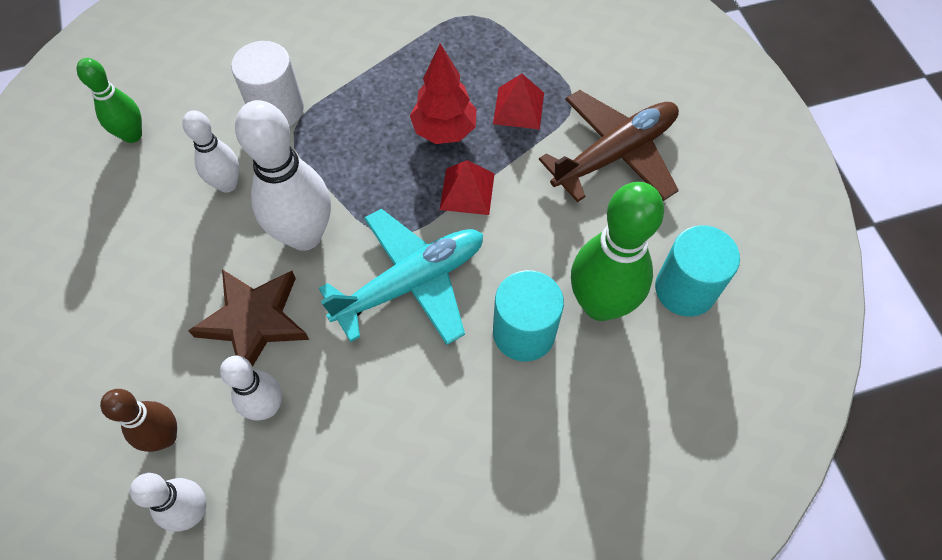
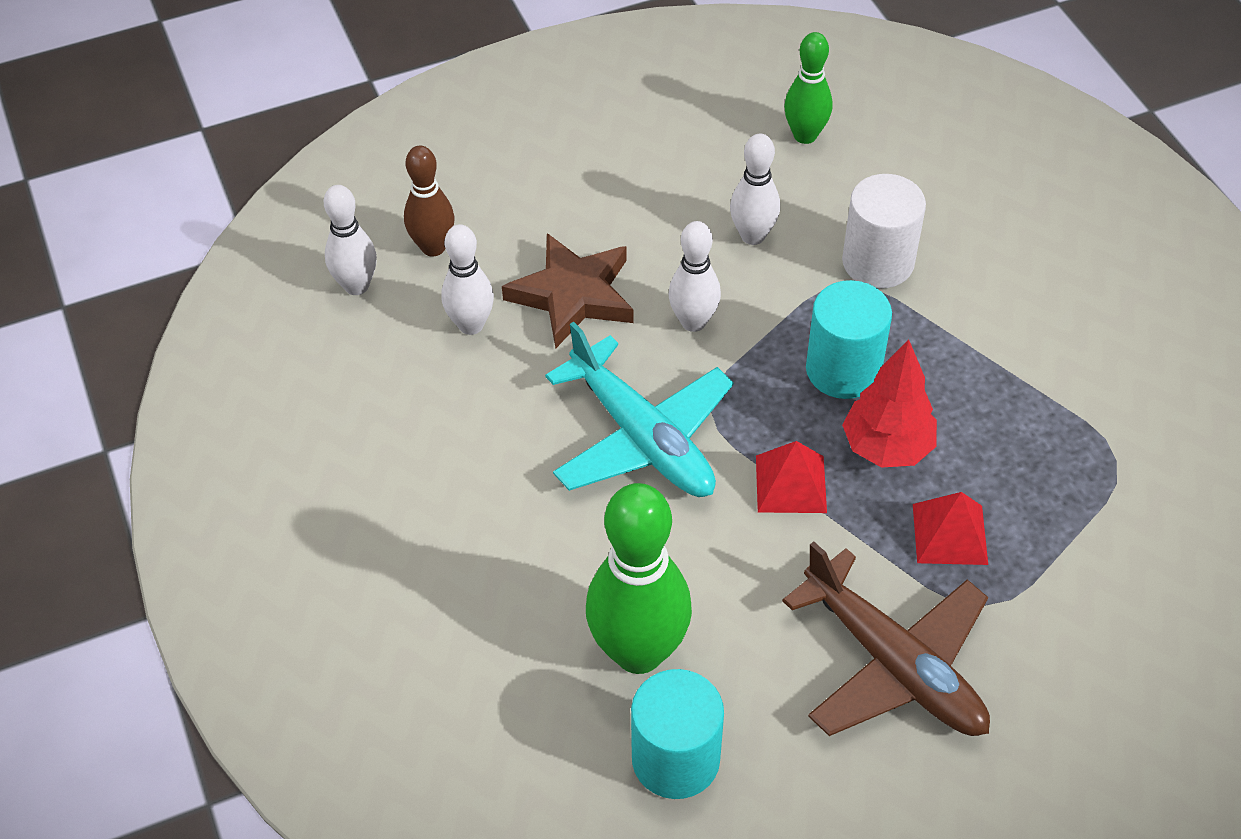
camera: 85 degrees right, 10 degrees down
(304, 235) = (693, 322): white bowling pin -> white bowling pin, size x0.58
(524, 332) = (587, 565): turquoise cylinder -> turquoise cylinder (843, 370)

